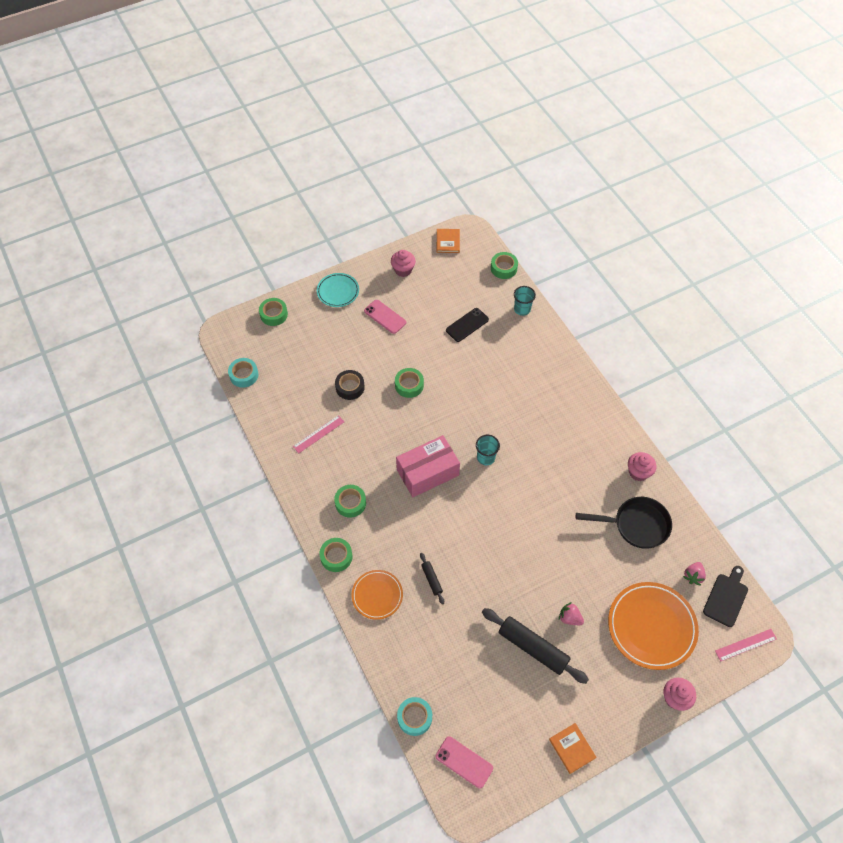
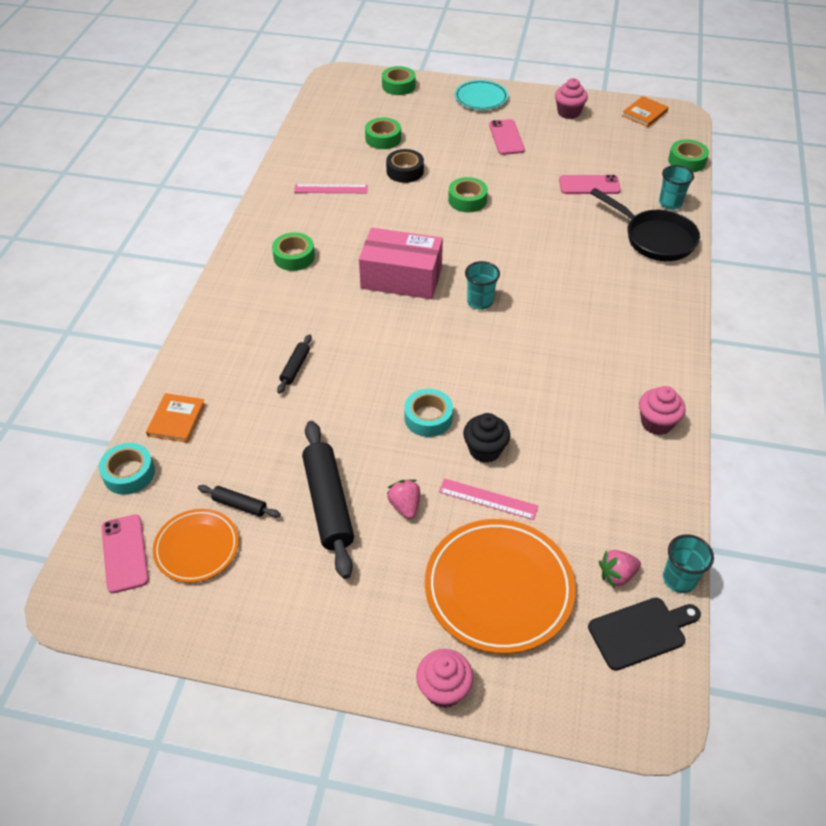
camera: 40 degrees right, 10 degrees down
(244, 375) = (317, 113): turquoise tape -> turquoise tape (428, 418)
(336, 556) = (227, 289): green tape -> green tape (383, 138)
(377, 595) = (225, 345): orange plate -> orange plate (197, 548)
(467, 325) = (589, 185): black phone -> pink phone
(491, 686) = (240, 505): none -> black rolling pin
(572, 748) = (253, 638): orange book -> orange book (176, 419)
(576, 553) = (485, 450): none -> black cupcake
(636, 525) = (595, 472): black pan -> black pan (655, 238)
(719, 556) = (679, 579): none -> turquoise cup
(745, 645) = (612, 706): pink ruler -> pink ruler (488, 499)

